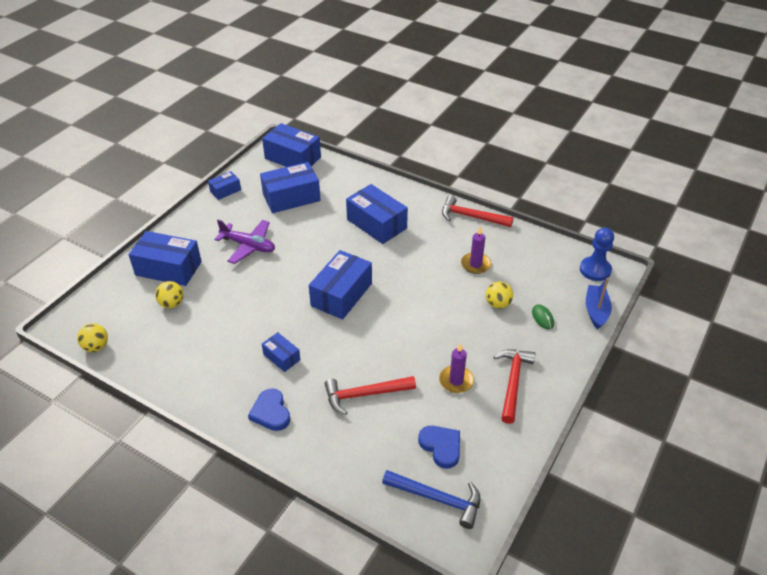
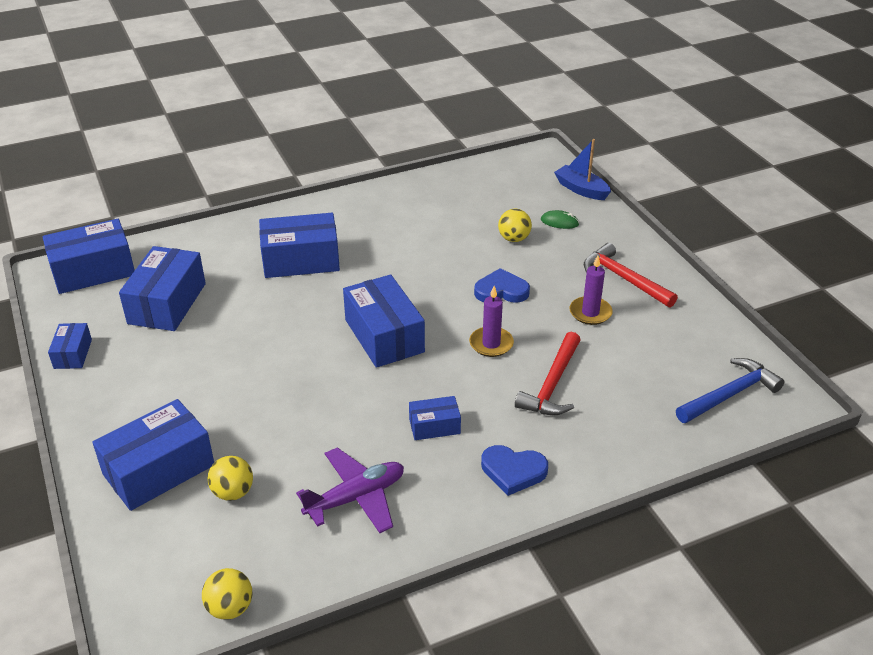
camera: 55 degrees left, 5 degrees down
(248, 246) = (209, 376): purple plane -> purple plane (356, 498)
(441, 447) = (667, 362): blue heart -> blue heart (501, 291)
(471, 216) = (370, 195): red hammer -> none
(475, 264) = (444, 225): purple candle -> purple candle (491, 344)
(595, 270) = (529, 164): blue pawn -> none

